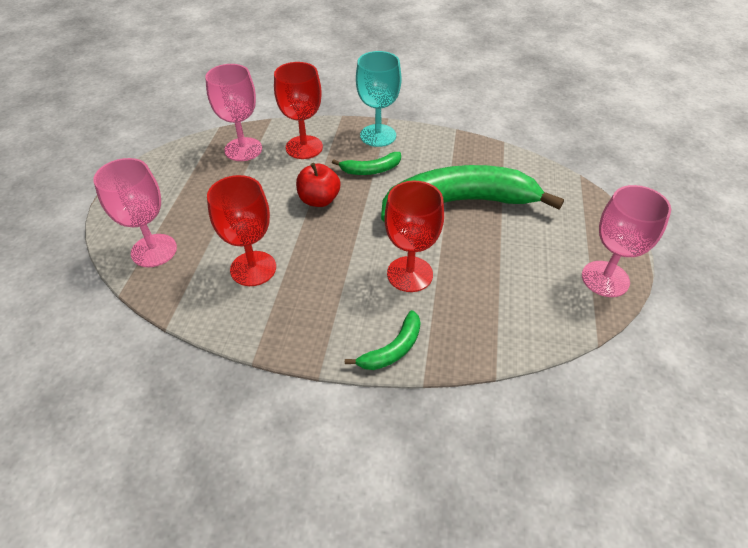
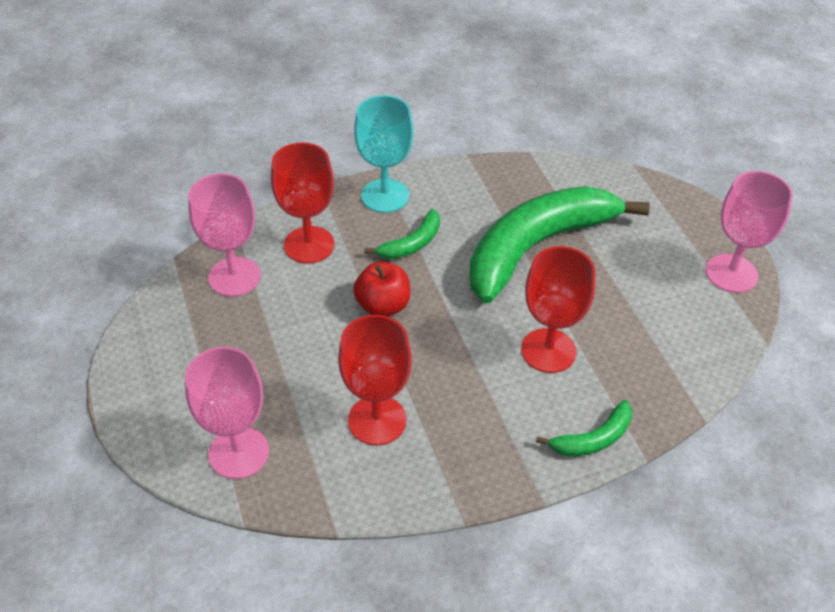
camera: 30 degrees left, 0 degrees up
(392, 349) = (593, 439): green banana -> green banana turned 45 degrees clockwise

